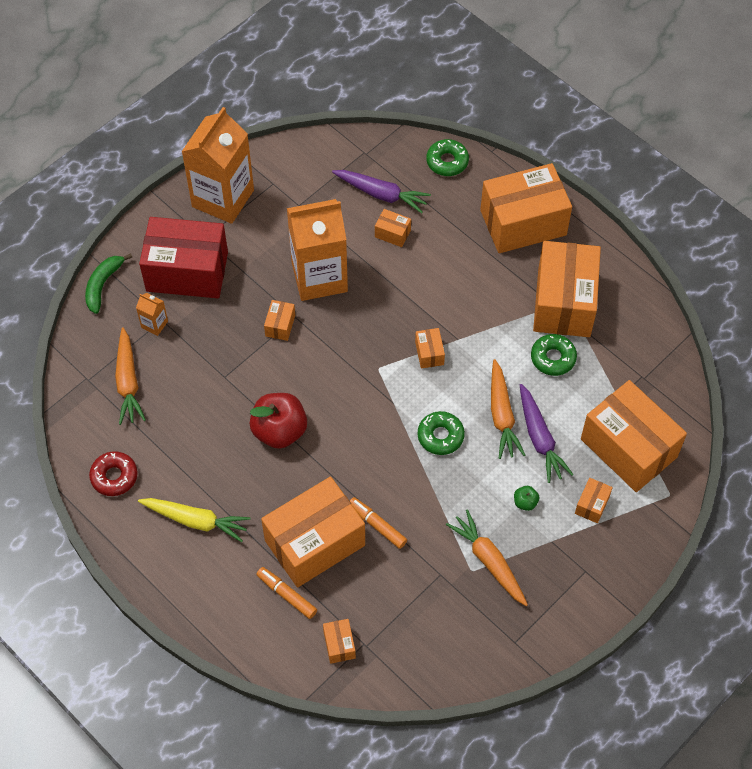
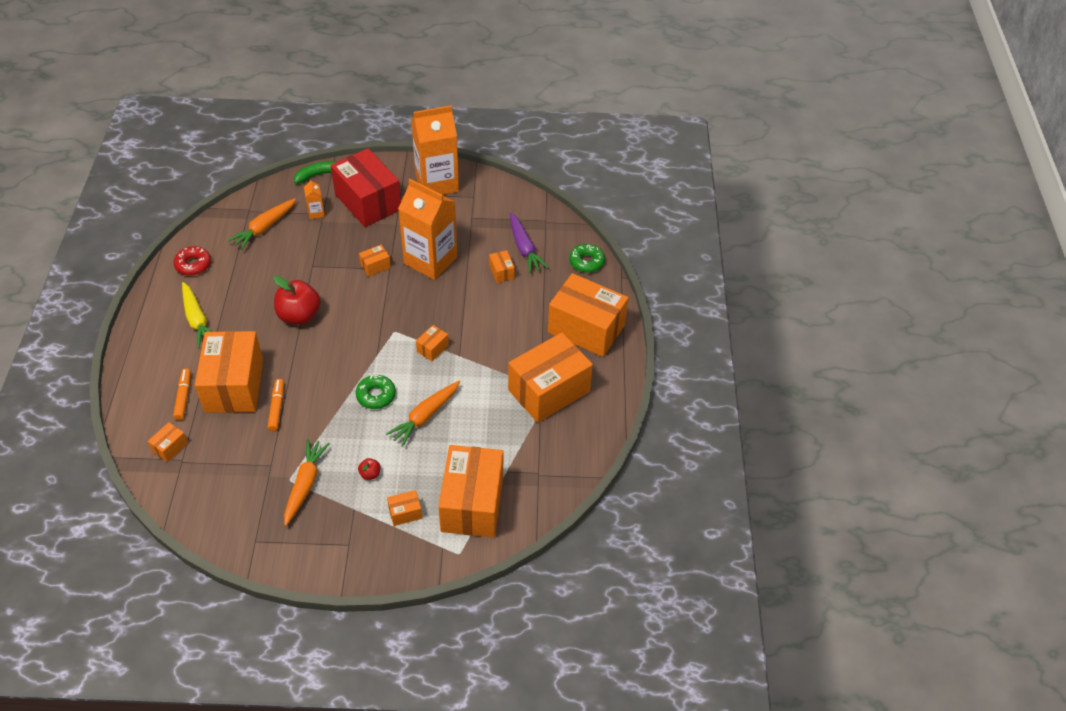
camera: 45 degrees right, 10 degrees down
(315, 543) = (234, 385): orange box -> orange box turned 75 degrees clockwise
(525, 502) = (370, 474): green apple -> red apple
(539, 438) = (428, 448): purple carrot -> none
(553, 358) = (499, 414): green donut -> none

